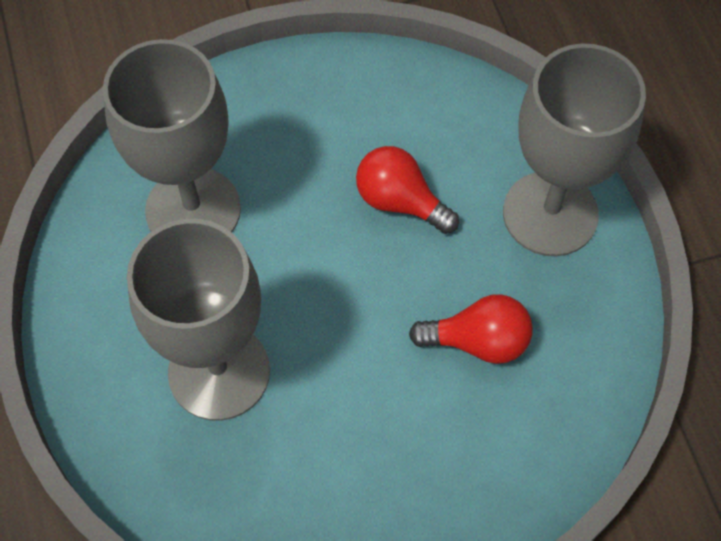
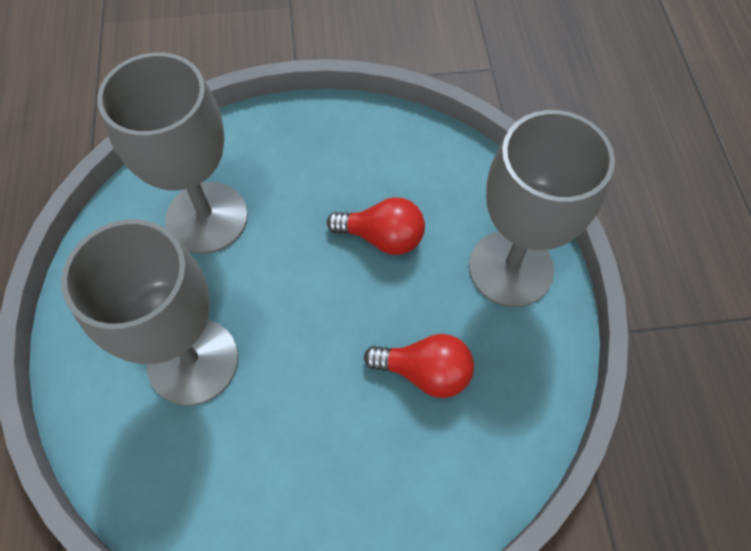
camera: 10 degrees right, 0 degrees up
(400, 201) = (382, 237): red light bulb -> red light bulb turned 150 degrees clockwise

